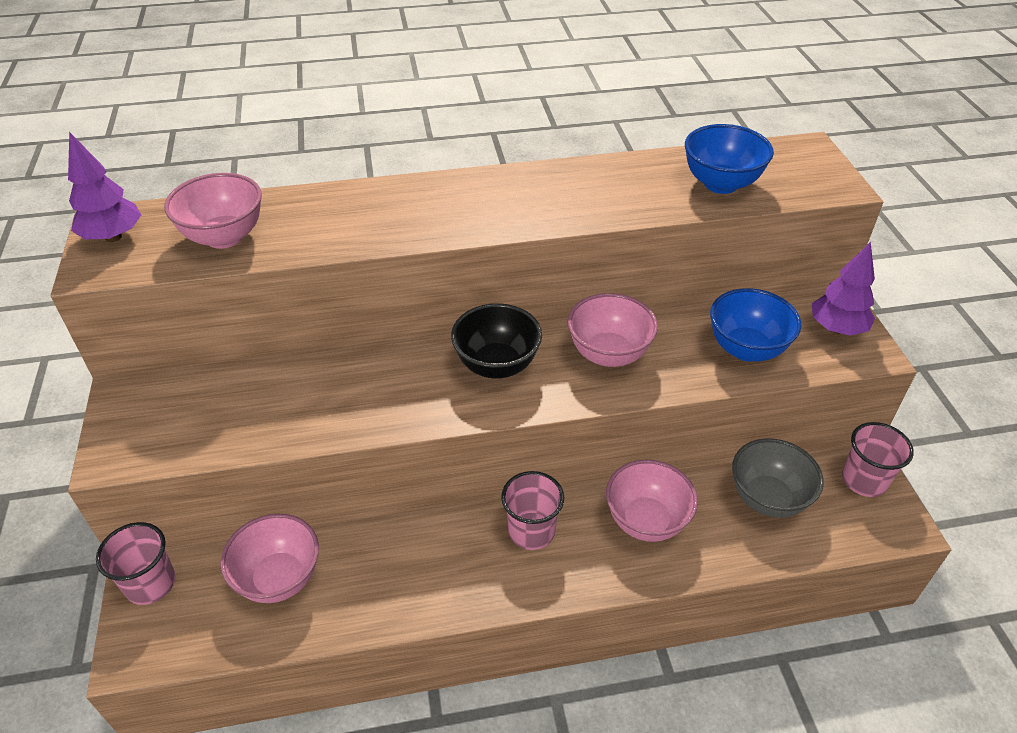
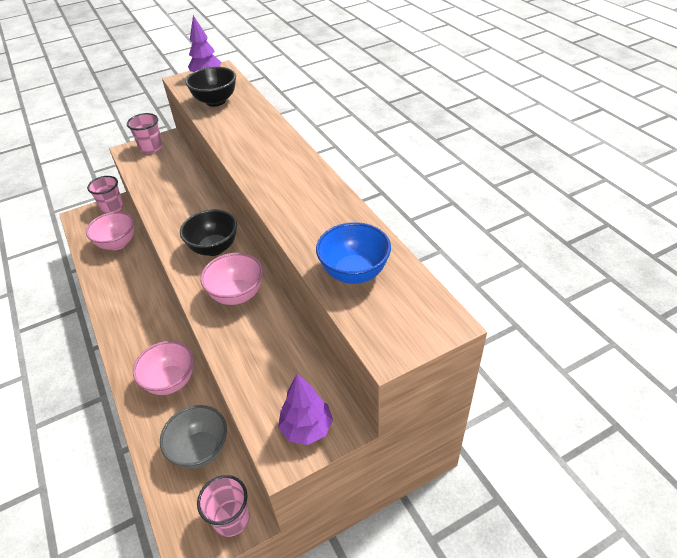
camera: 75 degrees right, 0 degrees up
(224, 237) = (216, 101): pink bowl -> black bowl
(531, 531) = (156, 328): pink cup -> pink cup (151, 148)
(746, 349) = (263, 369): blue bowl -> none

